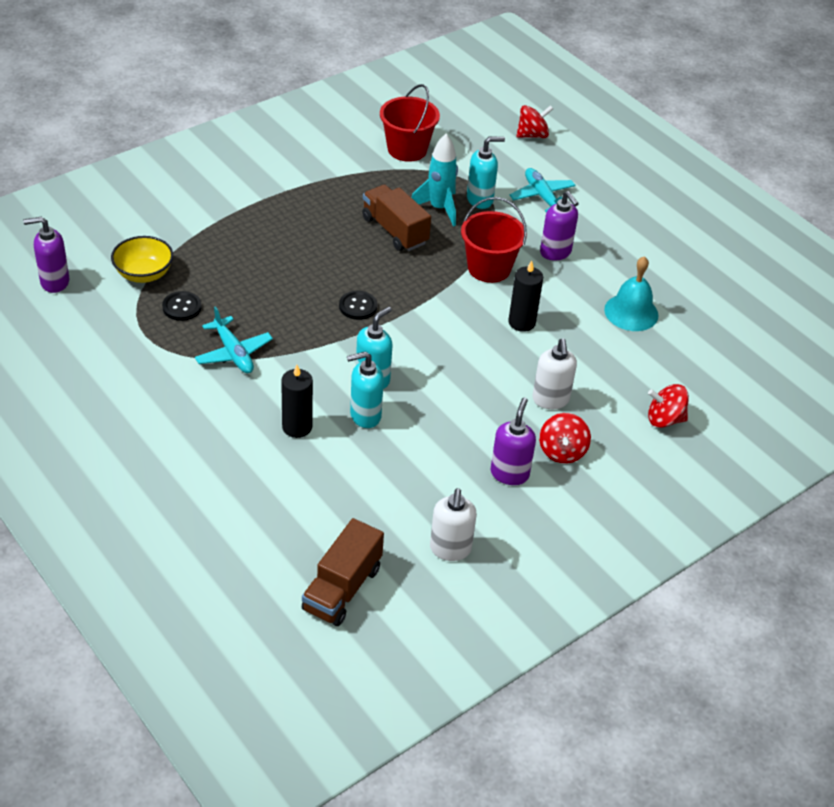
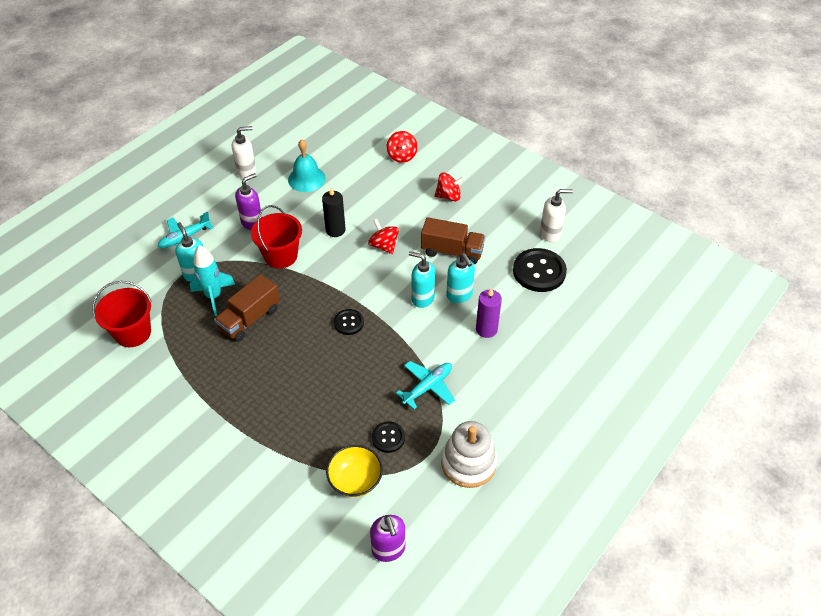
camera: 100 degrees left, 5 degrees up
(116, 362) = (468, 463): none -> white stacking toy
(297, 427) = (486, 329): black candle -> purple candle
(342, 589) = (605, 276): brown truck -> brown truck (452, 251)
(378, 512) = (539, 271): none -> black button
(509, 473) = (478, 217): purple soap dispenser -> none
(532, 135) = (99, 255): red spinning top -> red spinning top (384, 246)
(550, 400) = (406, 207): white soap dispenser -> white soap dispenser (247, 172)

